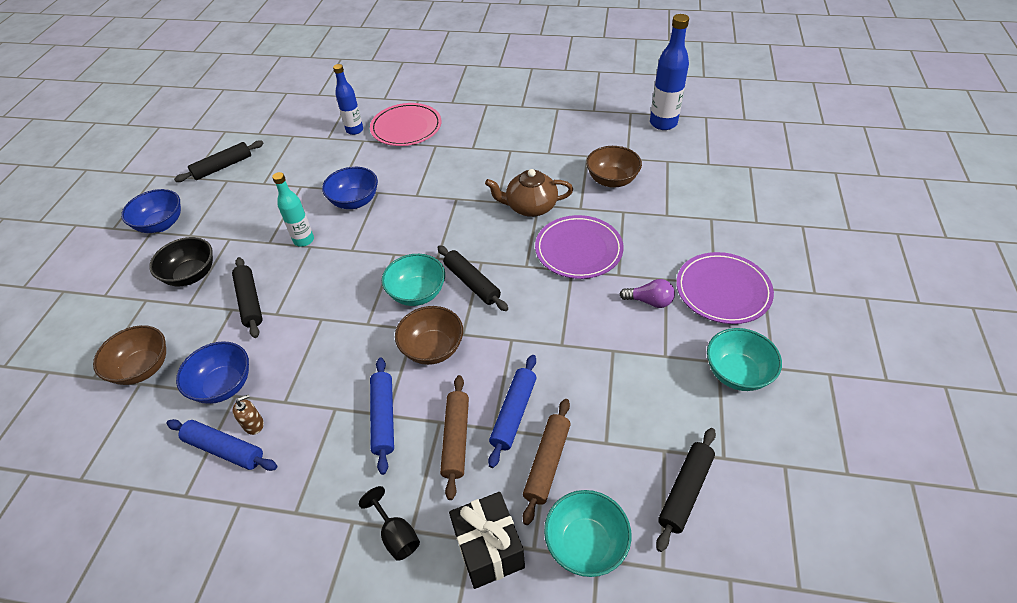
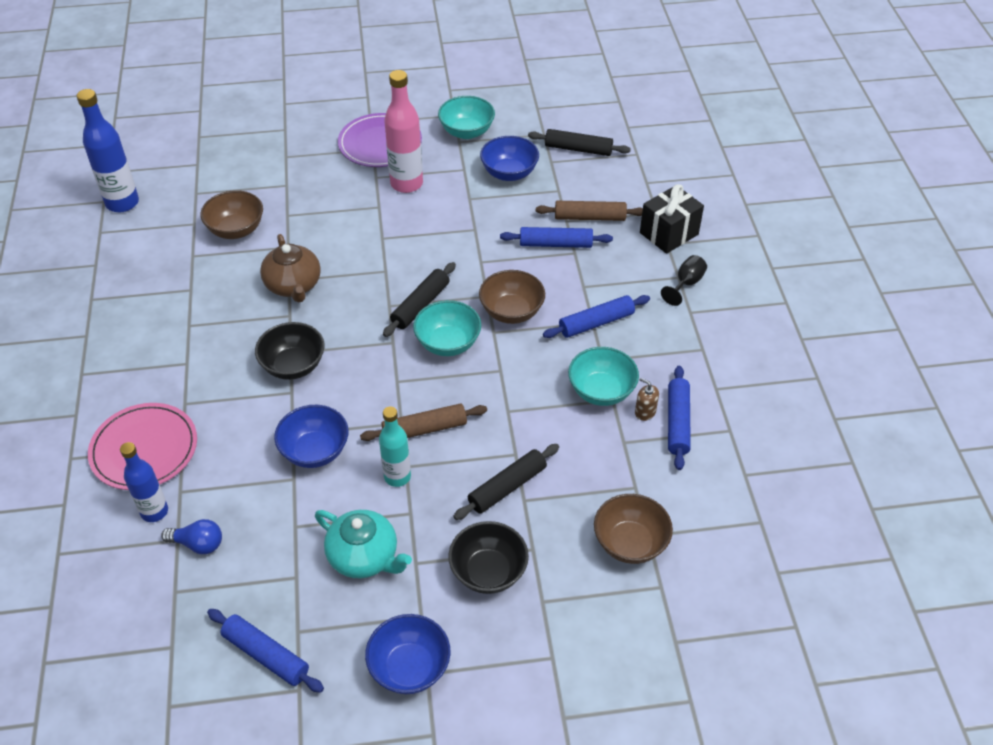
camera: 110 degrees left, 0 degrees up
(223, 167) = (266, 655): black rolling pin -> blue rolling pin
(223, 385) = (617, 457): blue bowl -> blue bowl (509, 173)
(253, 215) = (364, 557): none -> turquoise teapot
(318, 146) = (198, 544): none -> blue light bulb
(441, 198) = (293, 366): none -> black bowl
(456, 439) = (594, 272): brown rolling pin -> brown rolling pin (425, 429)
(578, 249) = (352, 238): purple plate -> none
(585, 544) = (639, 189): turquoise bowl -> turquoise bowl (601, 391)
(649, 301) = (406, 184): purple light bulb -> pink bottle

